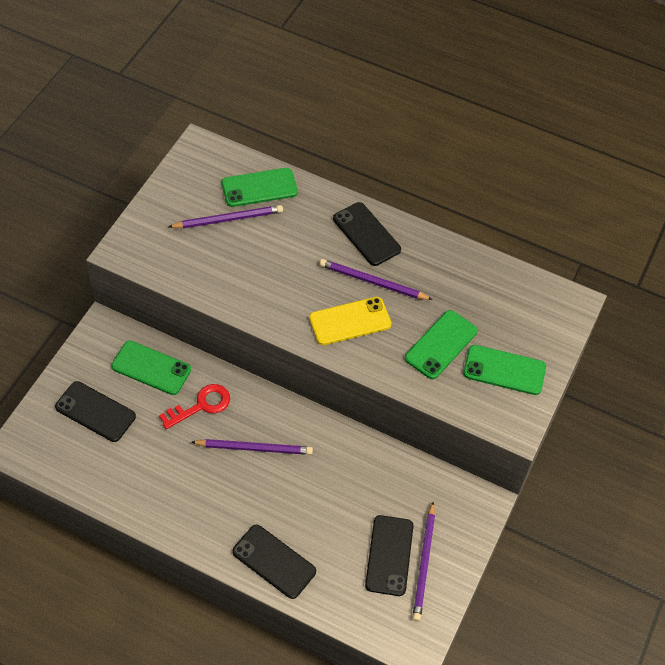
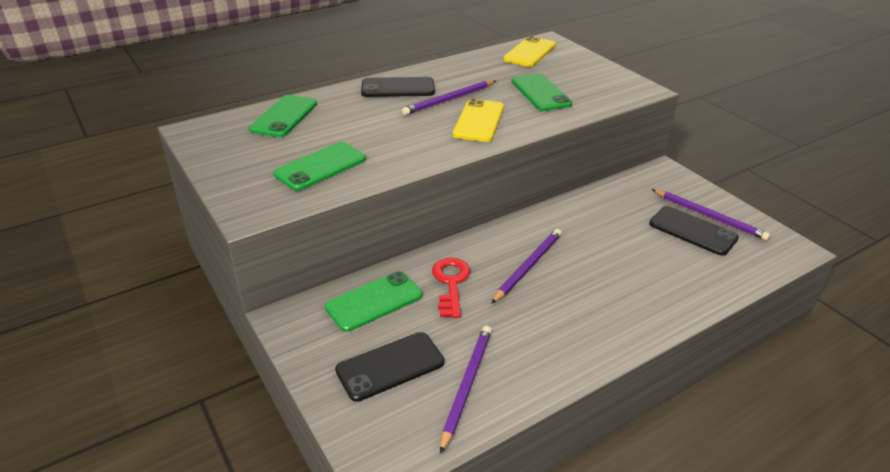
camera: 55 degrees left, 20 degrees down
(228, 219) = (296, 141): purple pencil -> purple pencil (466, 385)
(274, 561) = (667, 300): black phone -> none
(504, 370) = (587, 78): green phone -> green phone (320, 167)
(528, 299) = (529, 52): none -> yellow phone

